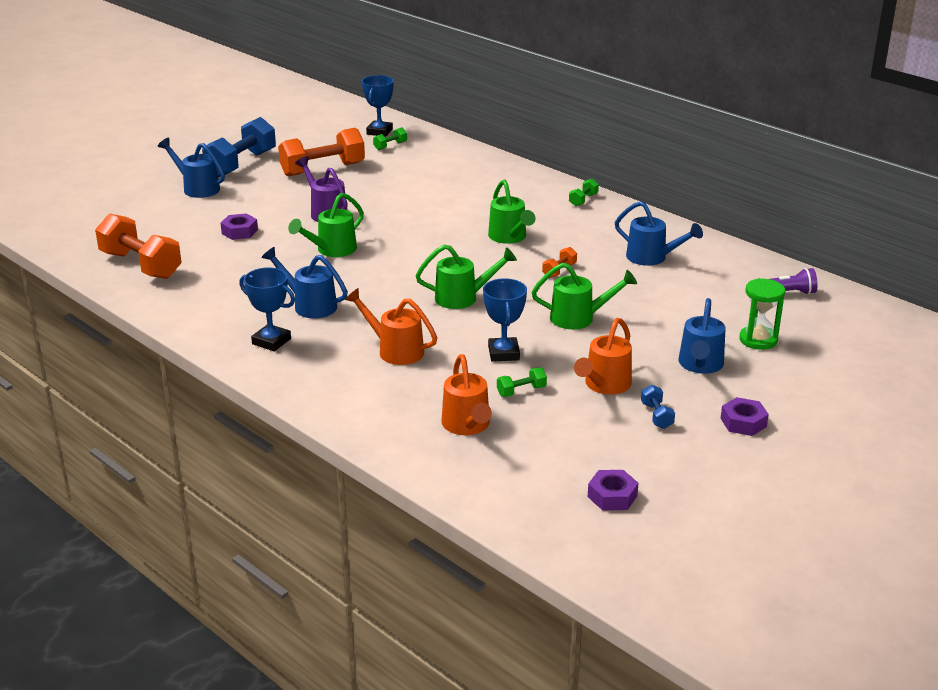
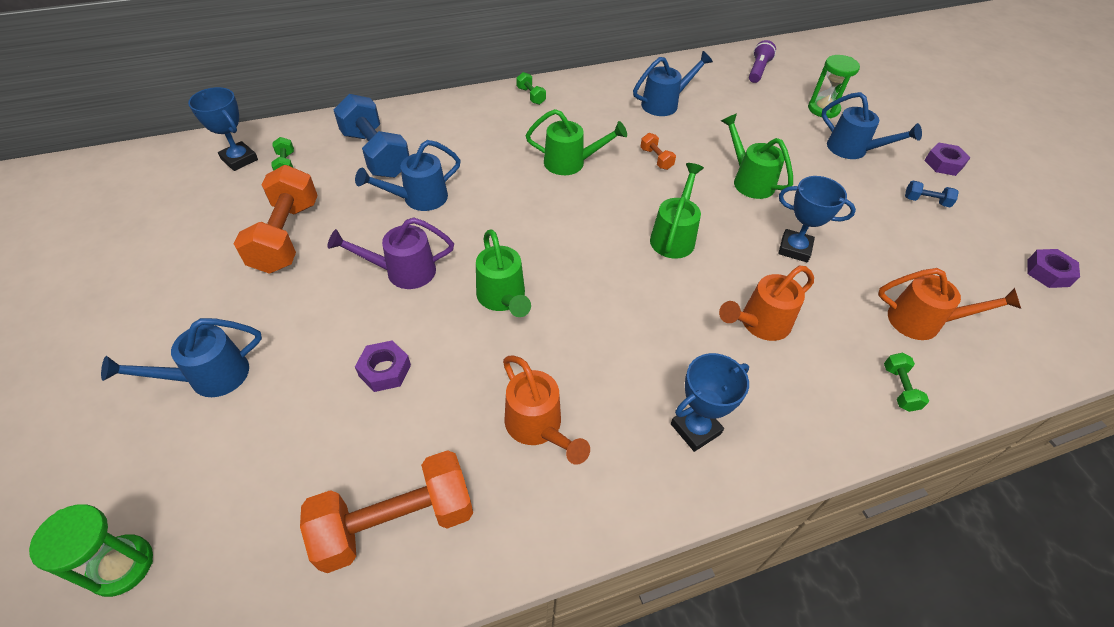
camera: 65 degrees left, 20 degrees up
(78, 209) = (122, 566): none -> green hourglass
(241, 164) = (186, 306): blue dumbbell -> blue dumbbell (376, 154)
(310, 305) = (625, 362): blue watering can -> blue watering can (419, 198)
(521, 391) = (867, 263): green dumbbell -> green dumbbell (899, 388)
(579, 318) = (749, 181): green watering can -> green watering can turned 60 degrees counterclockwise
(604, 385) = (870, 210): orange watering can -> orange watering can (537, 427)

